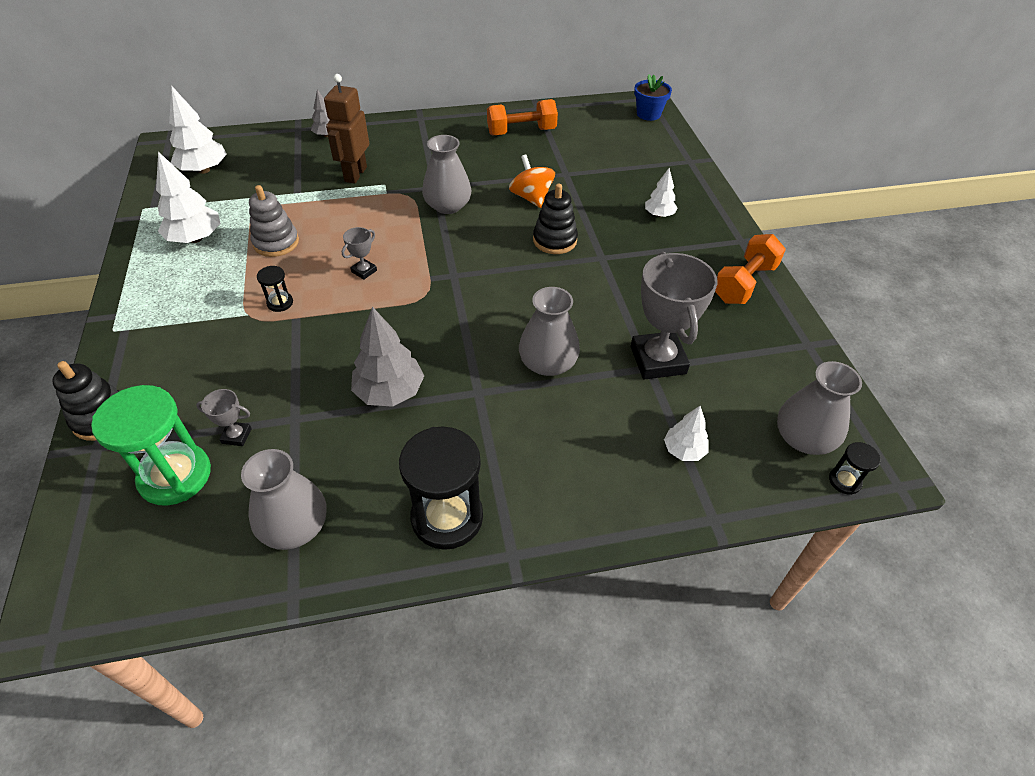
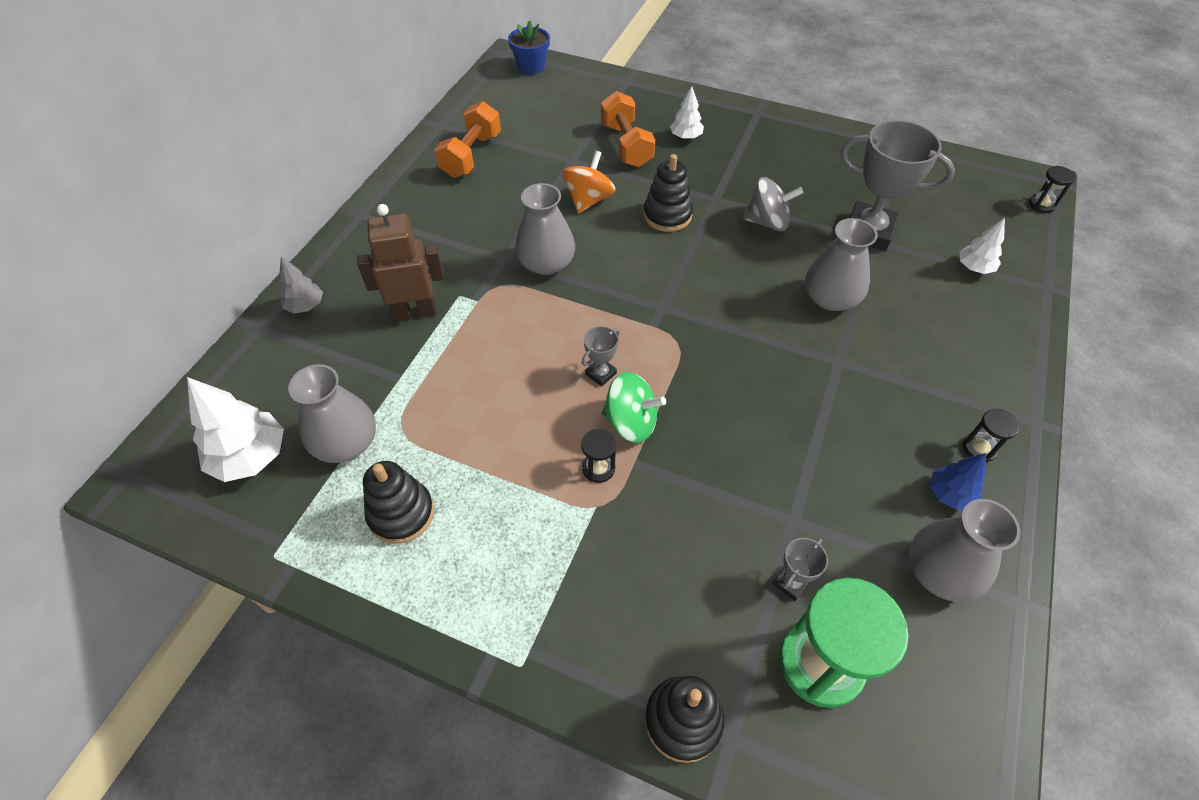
camera: 55 degrees left, 5 degrees up
(196, 238) = (401, 513): white tree -> black stacking toy
(276, 243) = (483, 433): grey stacking toy -> none
(330, 302) = (631, 422): none -> green spinning top
(355, 174) = (415, 312): brown robot -> brown robot turned 120 degrees clockwise
(364, 271) = (600, 374): grey trophy -> grey trophy turned 60 degrees clockwise
(380, 510) = (949, 494): none -> blue tree
(389, 392) = (800, 426): grey tree -> none
(447, 517) = (979, 448): black hourglass -> black hourglass, size x0.46
(531, 198) = (588, 200): orange spinning top -> orange spinning top turned 105 degrees clockwise
(604, 295) = (767, 222): none -> grey spinning top
(744, 283) = (810, 139): orange dumbbell -> orange dumbbell (626, 145)
(803, 438) = (992, 201): grey vase -> grey vase (346, 442)

